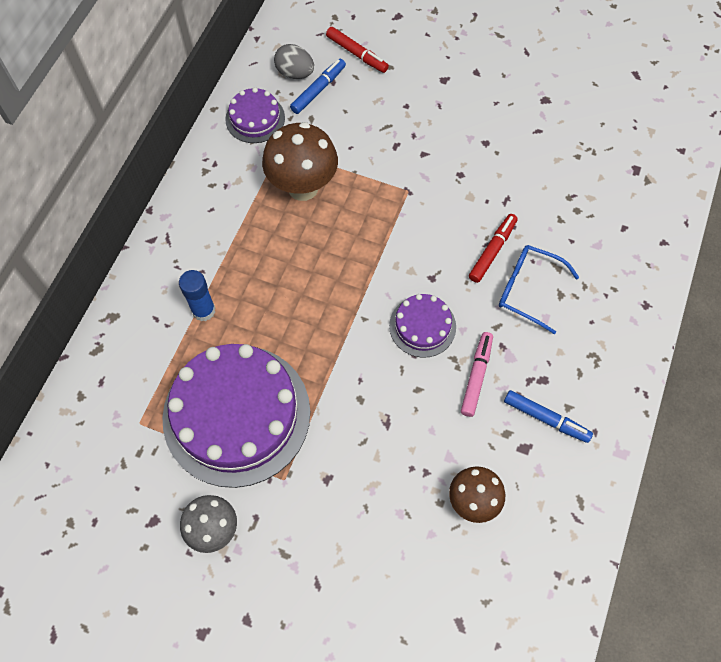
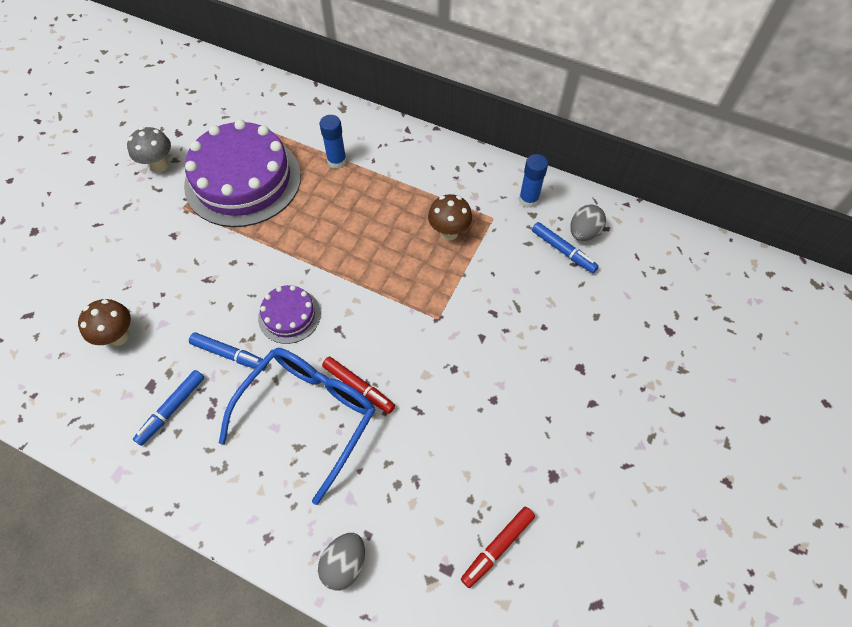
camera: 95 degrees right, 5 degrees down
(255, 118) = (528, 200): purple cake -> blue glue stick
(303, 187) = (449, 232): brown mushroom -> brown mushroom, size x0.64
(357, 54) = (611, 287): red marker -> red marker (497, 547)
(476, 376) = (229, 354): pink marker -> blue marker
(528, 289) = (309, 415): blue glasses -> blue glasses, size x1.63
(651, 242) = (344, 564): none -> grey egg

